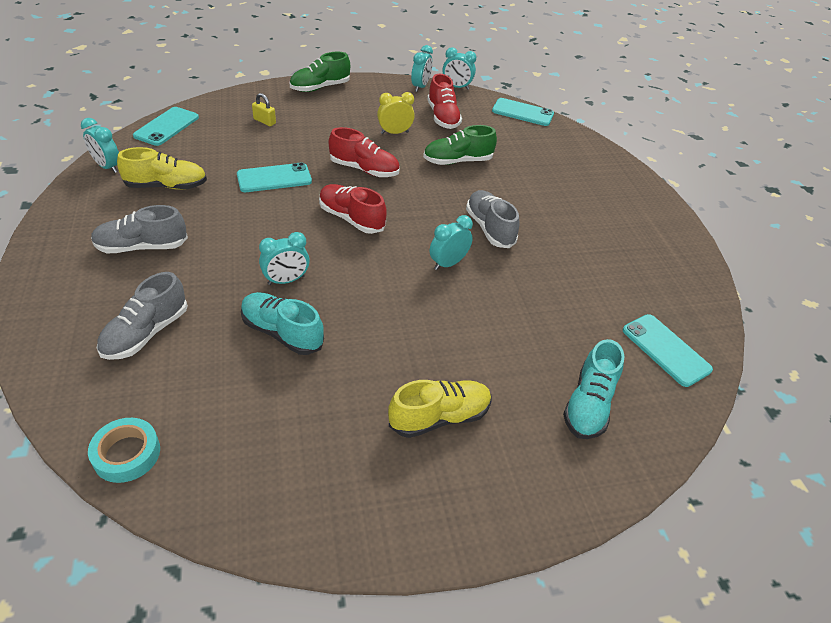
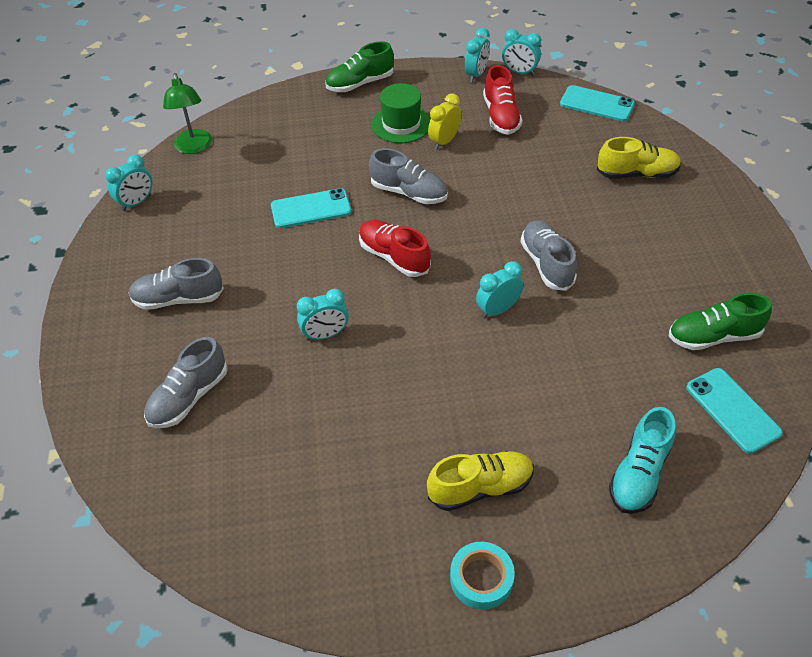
camera: 10 degrees right, 5 degrees up
(107, 167) = (136, 202): turquoise clock -> turquoise clock turned 90 degrees counterclockwise
(127, 454) = (179, 524): turquoise tape -> turquoise tape (481, 578)
(166, 126) = (194, 147): turquoise phone -> green lamp
(166, 186) = (198, 224): yellow shoe -> yellow shoe (637, 174)
(264, 121) = (299, 134): yellow padlock -> none
(282, 333) = (322, 395): turquoise shoe -> none
(356, 118) = (401, 124): none -> green hat
(364, 169) = (409, 193): red shoe -> grey shoe
(394, 133) = (444, 141): yellow clock -> yellow clock turned 45 degrees counterclockwise
(457, 161) = (515, 176): green shoe -> green shoe (713, 336)

